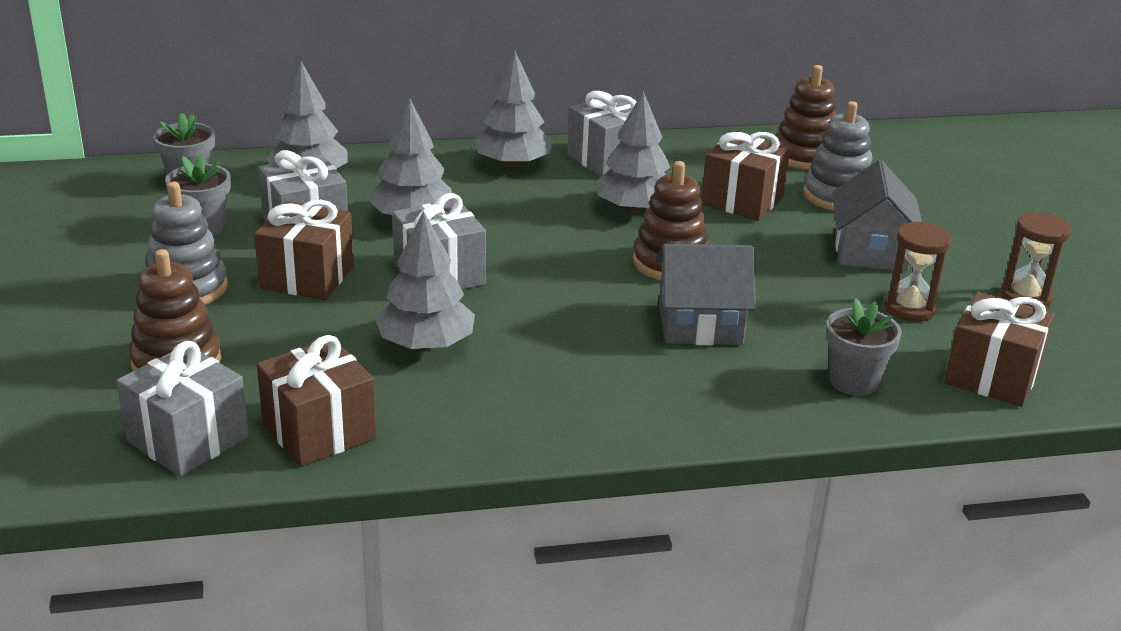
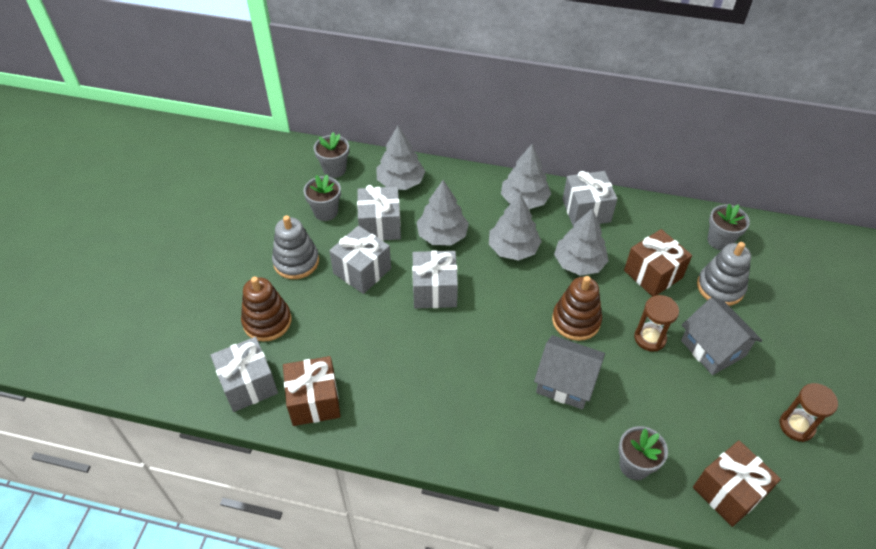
camera: 25 degrees right, 20 degrees up
(307, 277) = (362, 271): brown gift -> grey gift
(426, 345) = (400, 349): grey tree -> grey tree (513, 249)
(805, 156) = (719, 240): brown stacking toy -> grey flower pot
(870, 251) = (713, 348): grey house -> grey house turned 60 degrees counterclockwise
(909, 308) = (708, 411): brown hourglass -> brown hourglass (650, 338)

